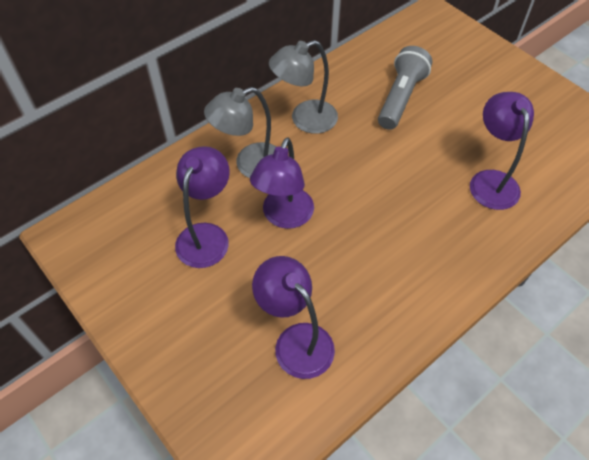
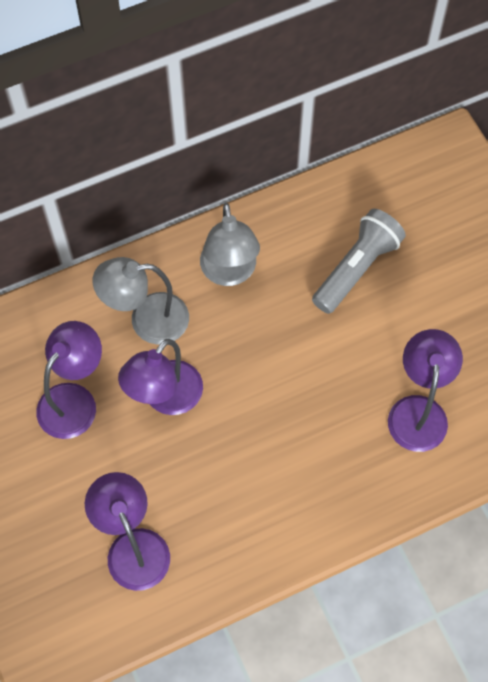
camera: 15 degrees right, 10 degrees up
(305, 120) = (229, 273): grey lamp -> grey lamp turned 90 degrees counterclockwise

